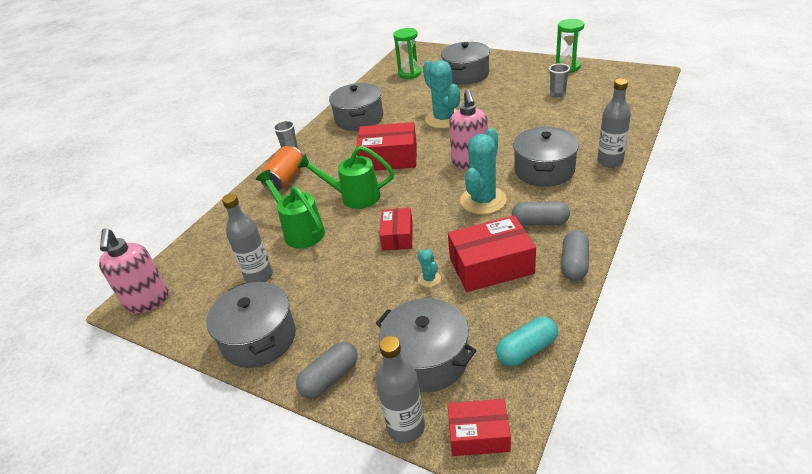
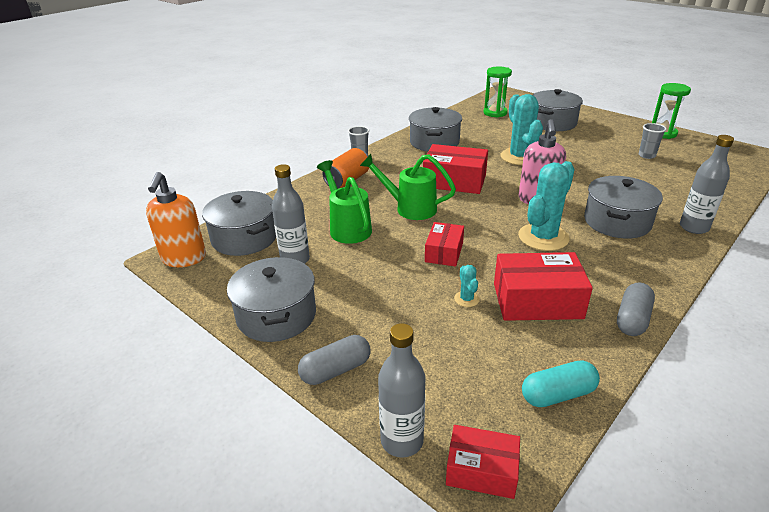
camera: 10 degrees right, 5 degrees down
(147, 301) = (184, 258): pink soap dispenser -> orange soap dispenser
(427, 359) = (444, 377): grey pot -> grey pot (244, 238)
(540, 222) = (601, 270): grey capsule -> none

